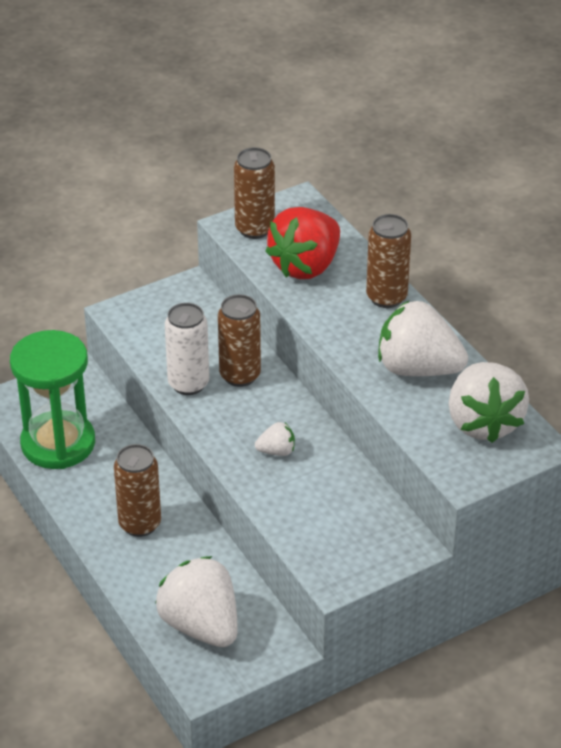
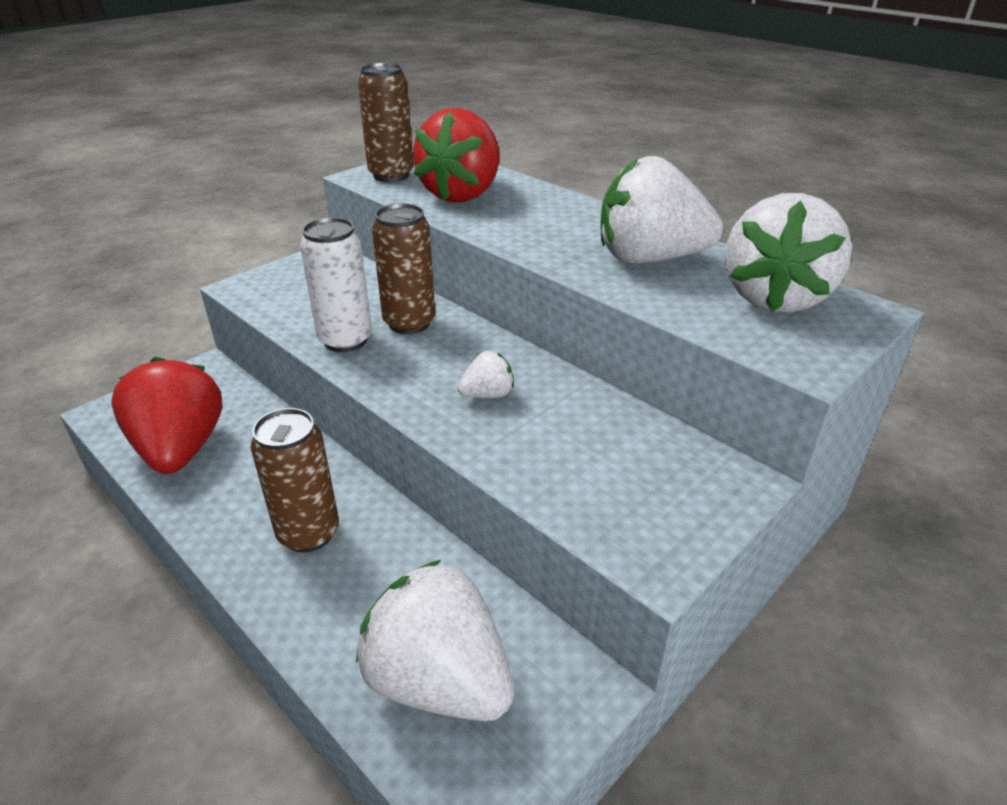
camera: 15 degrees left, 5 degrees down
(58, 443) = (181, 449): green hourglass -> red strawberry
(386, 297) = (568, 207): brown can -> none
(483, 423) = (775, 297): white strawberry -> white strawberry turned 45 degrees clockwise

